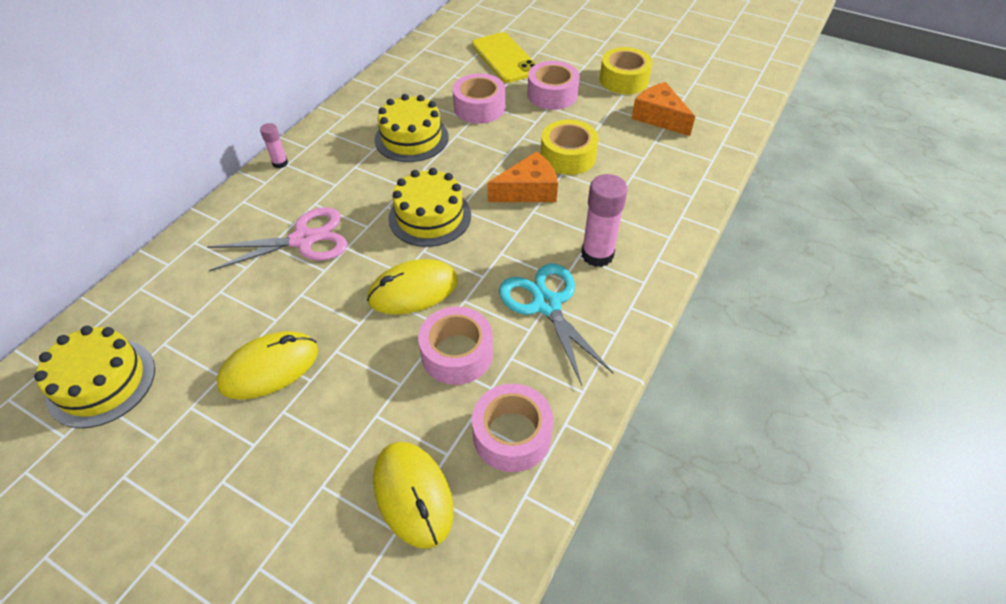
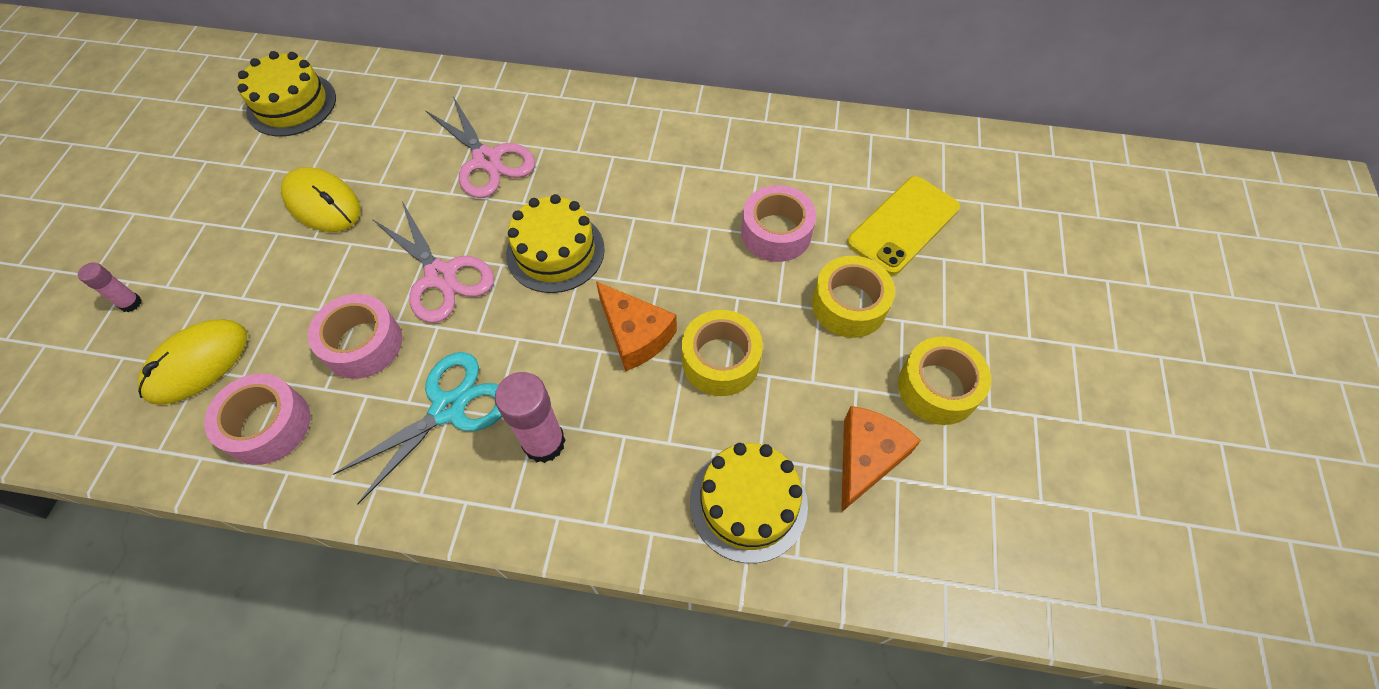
camera: 70 degrees right, 10 degrees up
(280, 163) = (593, 95): pink glue stick -> pink glue stick (130, 303)
(411, 138) = (683, 187): yellow cake -> yellow cake (748, 503)
(413, 290) = (440, 276): yellow mouse -> pink scissors
(552, 94) = (849, 305): pink tape -> yellow tape

